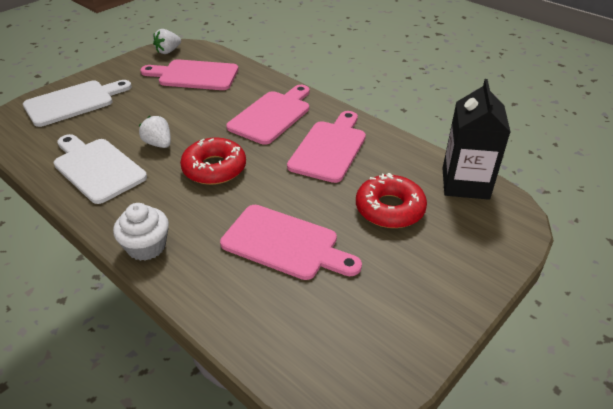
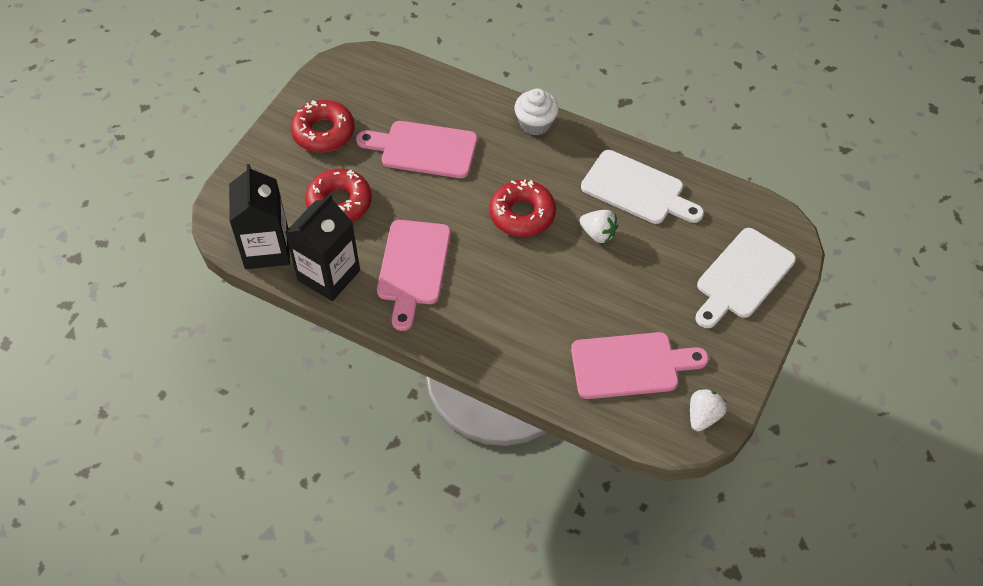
camera: 165 degrees right, 15 degrees up
(272, 115) = (495, 307): pink cutting board -> none
(400, 287) = (323, 132): none -> red donut
(406, 155) = (328, 275): none -> black carton

